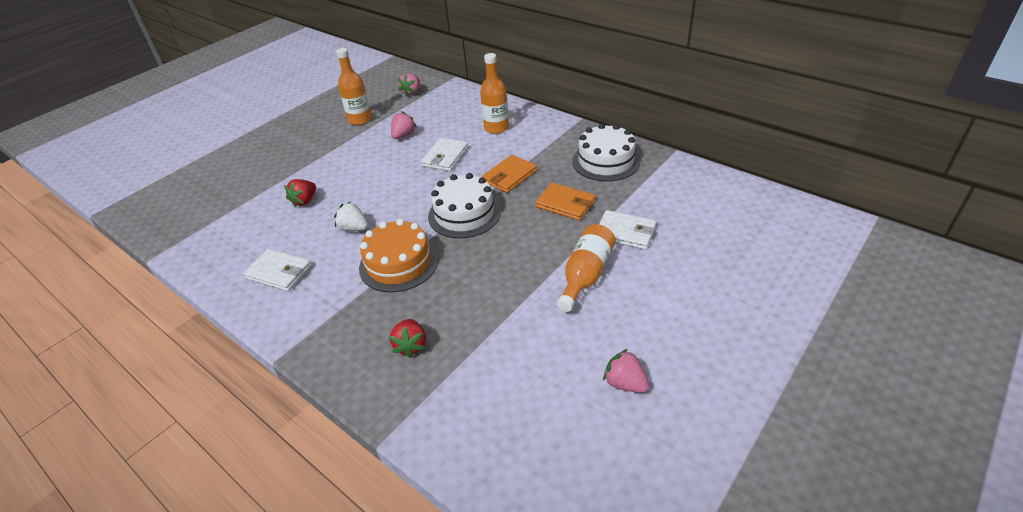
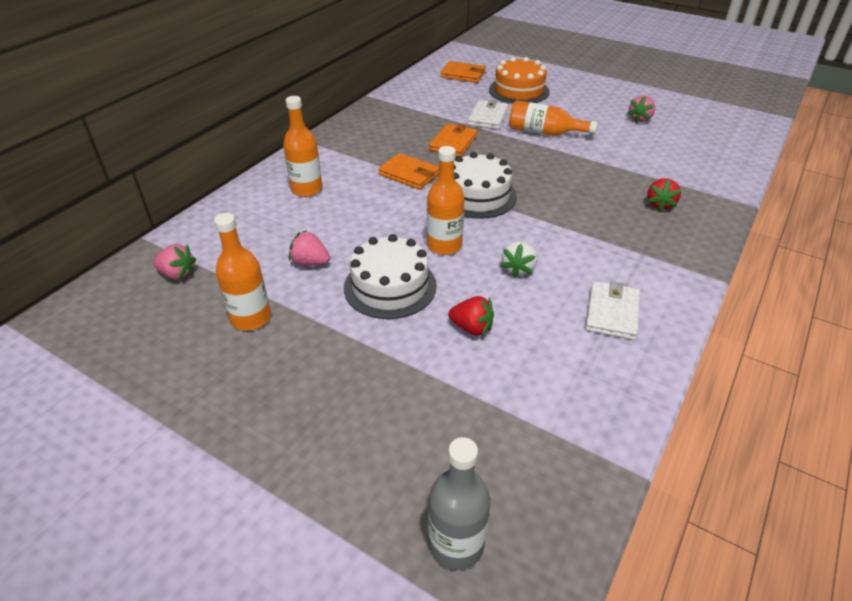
camera: 100 degrees left, 0 degrees up
(170, 188) = (456, 544): none -> grey bottle
(399, 192) = (444, 245): none -> orange bottle
(399, 263) = (564, 226): orange cake -> orange cake (519, 91)
(411, 345) = (660, 204): red strawberry -> red strawberry turned 120 degrees clockwise
(445, 157) = (368, 220): white wallet -> none
(605, 161) = (383, 125): white cake -> white cake (390, 286)
(750, 220) = (463, 75): none -> orange wallet

